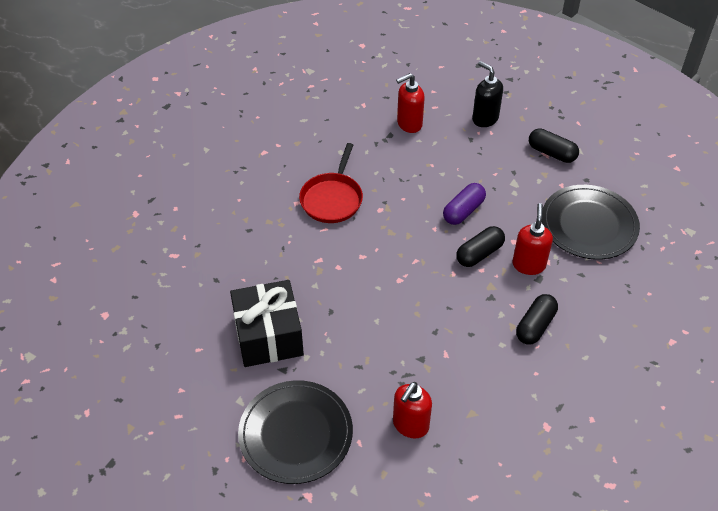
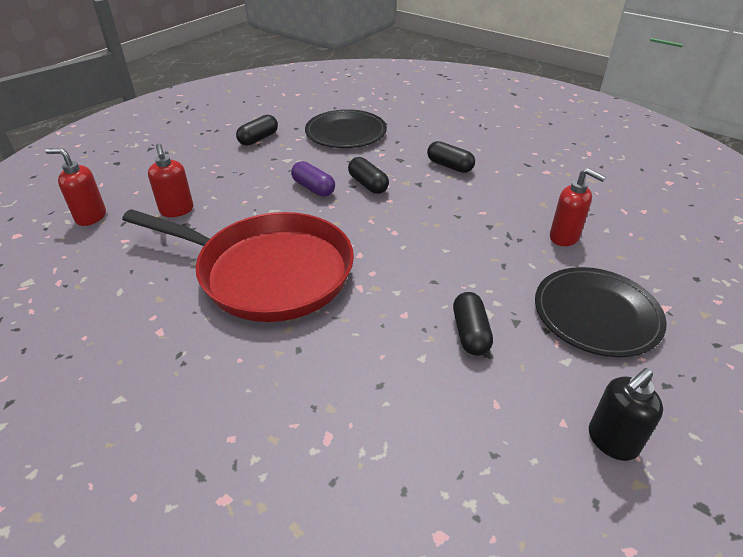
camera: 85 degrees left, 10 degrees down
(268, 336) = (470, 333): black gift -> black capsule
(332, 199) = (269, 272): red pan -> red pan, size x1.99
(485, 118) = (196, 166): black soap dispenser -> black soap dispenser (612, 441)
(528, 264) = (384, 162): red soap dispenser -> red soap dispenser (90, 217)

